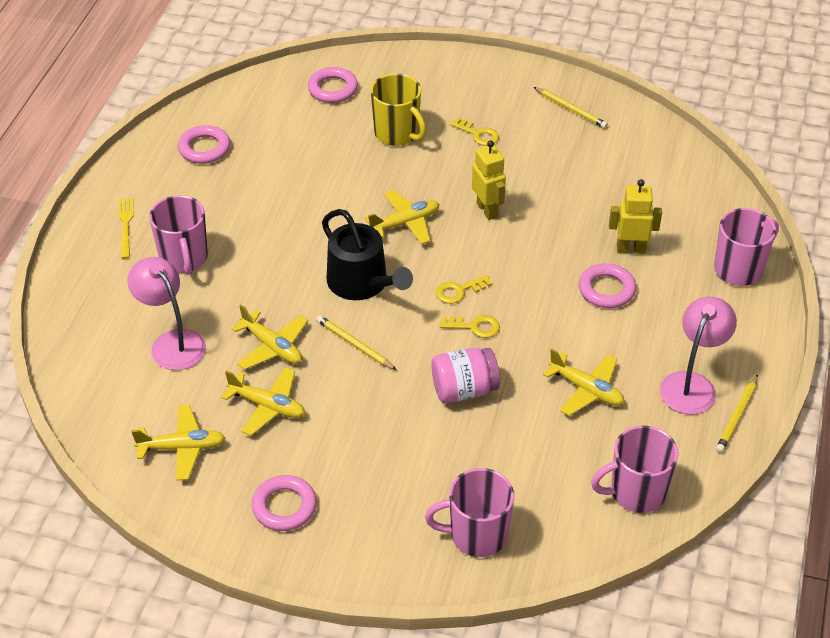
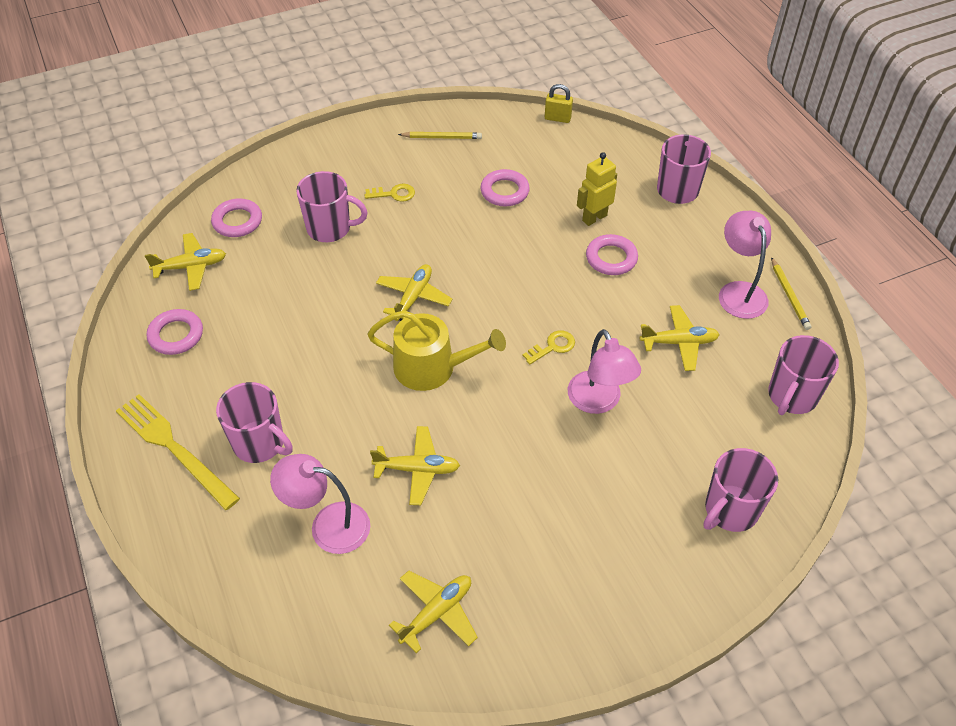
camera: 40 degrees left, 5 degrees up
(126, 225) = (174, 448): yellow fork -> yellow fork, size x1.86
(267, 406) = (467, 523): yellow plane -> yellow plane (191, 267)
(284, 506) = (572, 599): pink ring -> pink ring (504, 191)
(354, 344) = (480, 422): yellow pencil -> none
(362, 283) = (432, 367): black watering can -> yellow watering can
(397, 133) = (330, 228): yellow mug -> pink mug
(459, 291) = (511, 326): yellow key -> none
(464, 390) = (598, 402): pink jar -> pink lamp
(487, 210) = (464, 249): yellow robot -> none
(696, 148) = (557, 118): none -> yellow padlock

